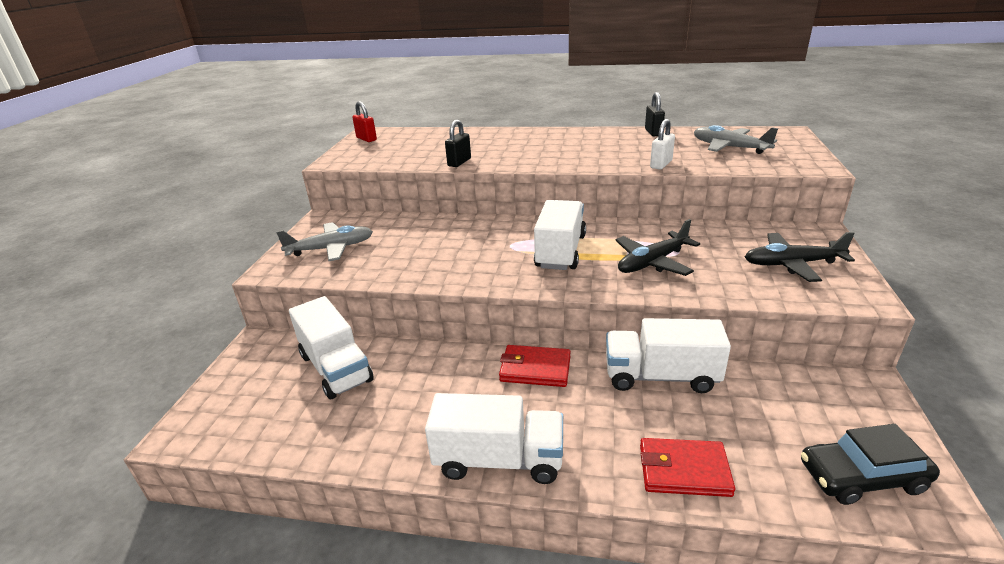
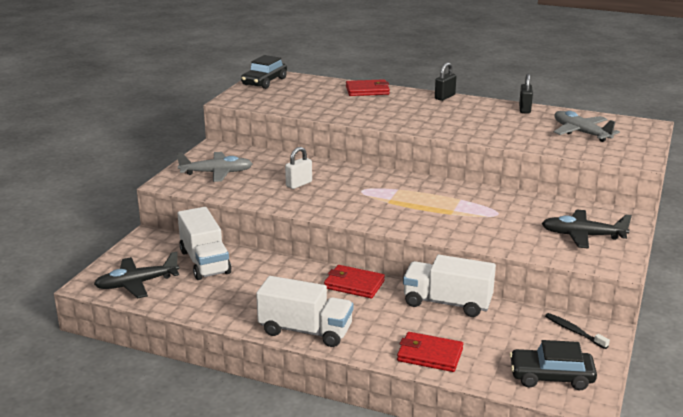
camera: 10 degrees right, 5 degrees down
(366, 139) = (264, 81): red padlock -> black car
(459, 162) = (337, 115): black padlock -> black padlock (444, 97)
(480, 134) = (367, 90): none -> red wallet
(560, 251) = (400, 200): white truck -> none
(652, 262) = (470, 219): black plane -> black plane (136, 284)
(661, 164) = (508, 139): white padlock -> white padlock (299, 184)
(835, 391) = (574, 331): none -> black toothbrush

